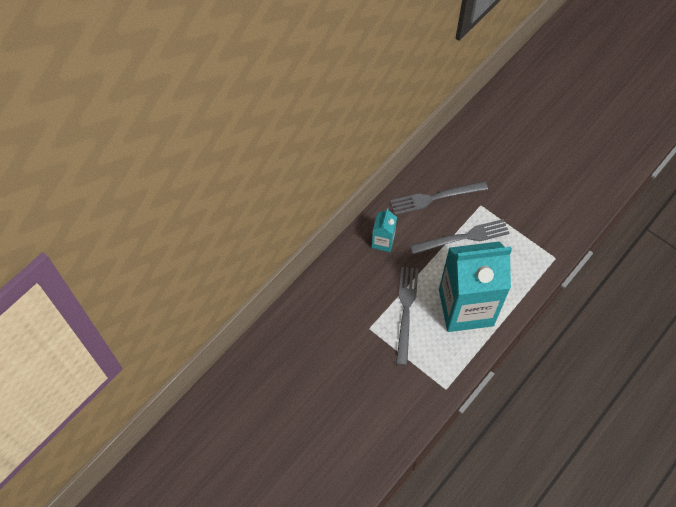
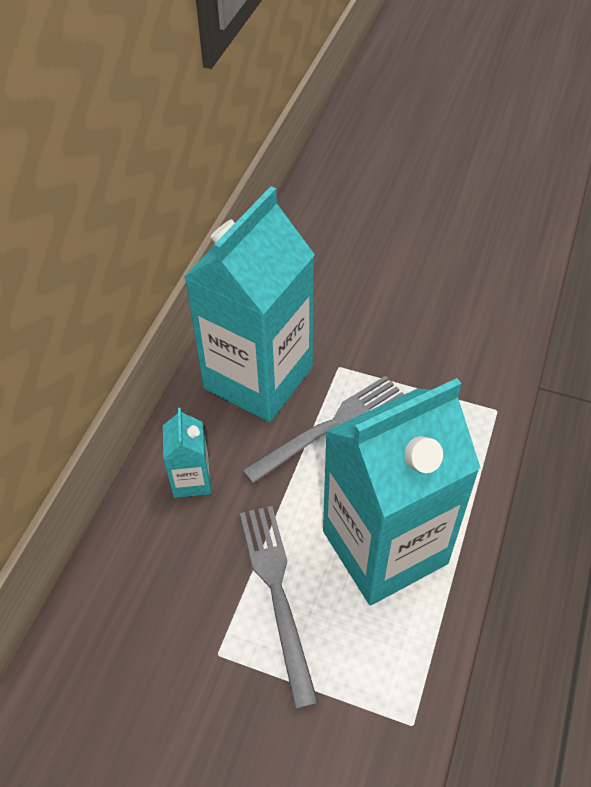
camera: 20 degrees left, 10 degrees down
(435, 197) = (258, 378): grey fork -> turquoise carton

